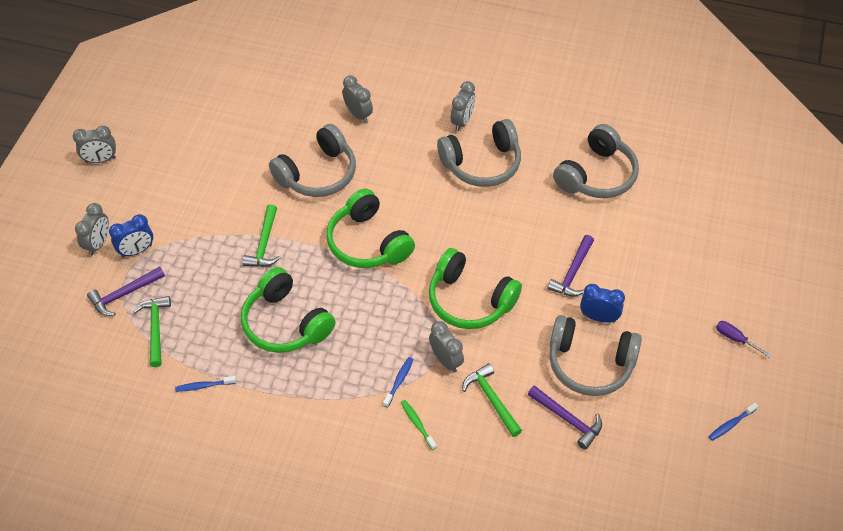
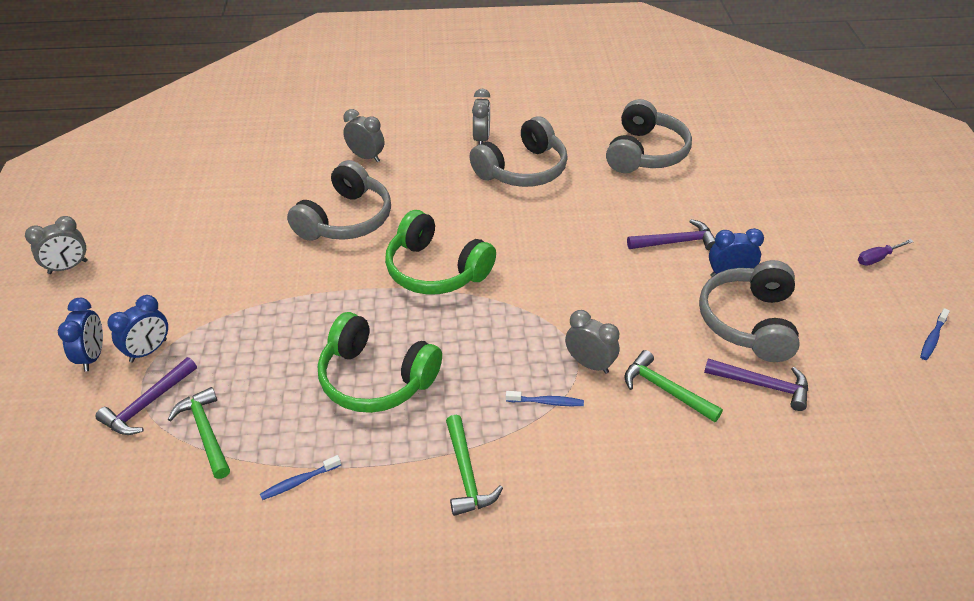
camera: 20 degrees left, 10 degrees down
(98, 244) = (92, 356): grey clock -> blue clock
(264, 244) = (312, 302): green hammer -> green hammer (466, 474)
(399, 381) = (547, 402): blue toothbrush -> blue toothbrush turned 90 degrees clockwise
(417, 424) = (594, 443): green toothbrush -> none
(469, 300) = (581, 296): green headphones -> none
(573, 273) = (676, 242): purple hammer -> purple hammer turned 105 degrees counterclockwise
(590, 363) = (749, 322): grey headphones -> grey headphones turned 105 degrees clockwise
(735, 339) = (877, 258): purple screwdriver -> purple screwdriver turned 45 degrees counterclockwise

